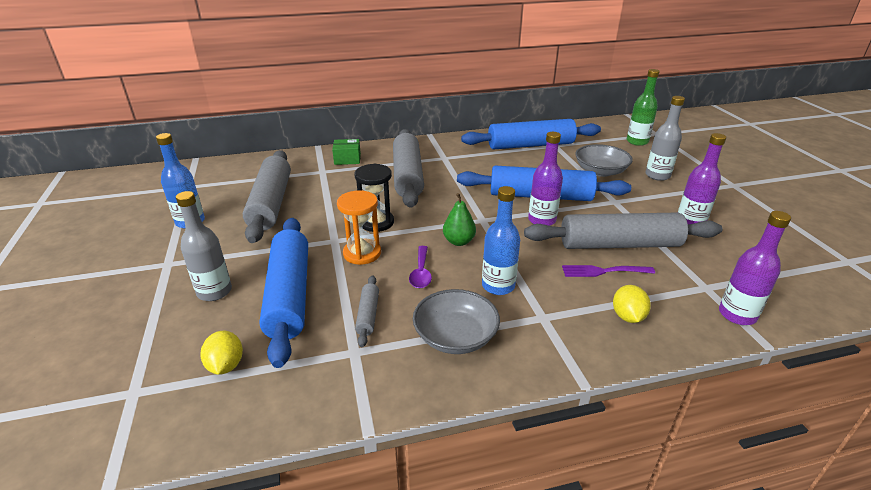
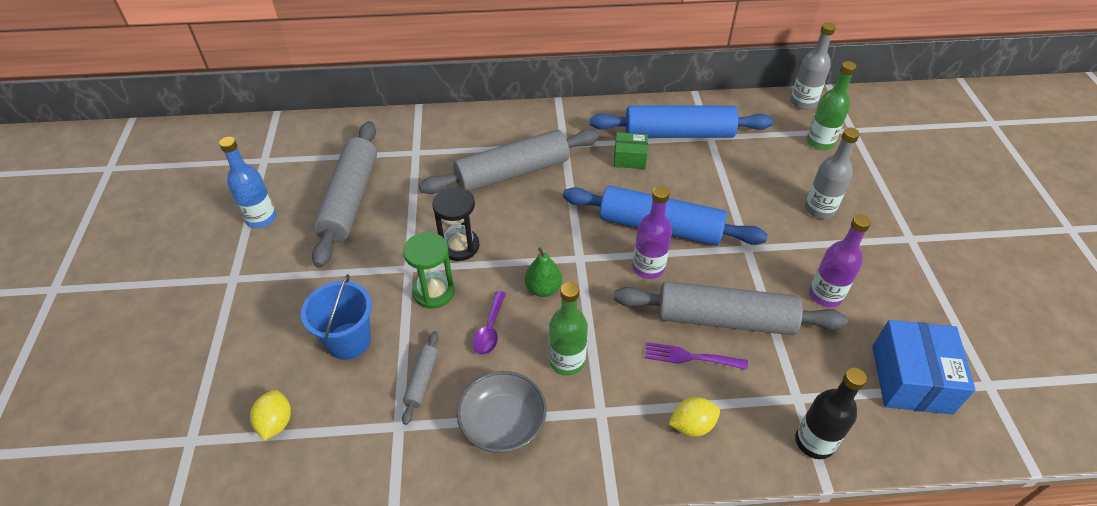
camera: 10 degrees right, 15 degrees up
(214, 292) = (275, 325): grey bottle -> grey bottle (803, 102)
(289, 295) = (349, 341): blue rolling pin -> blue bucket
(347, 159) = (448, 134): green box -> green box (629, 158)
(362, 253) = (434, 292): orange hourglass -> green hourglass
(407, 176) = (512, 172): grey rolling pin -> grey rolling pin turned 60 degrees clockwise
(498, 286) = (567, 361): blue bottle -> green bottle
(600, 171) = (750, 193): grey bowl -> none
(627, 316) = (692, 425): yellow lemon -> yellow lemon turned 60 degrees clockwise
(737, 315) = (814, 442): purple bottle -> black bottle
(787, 264) = (911, 379): none -> blue box

